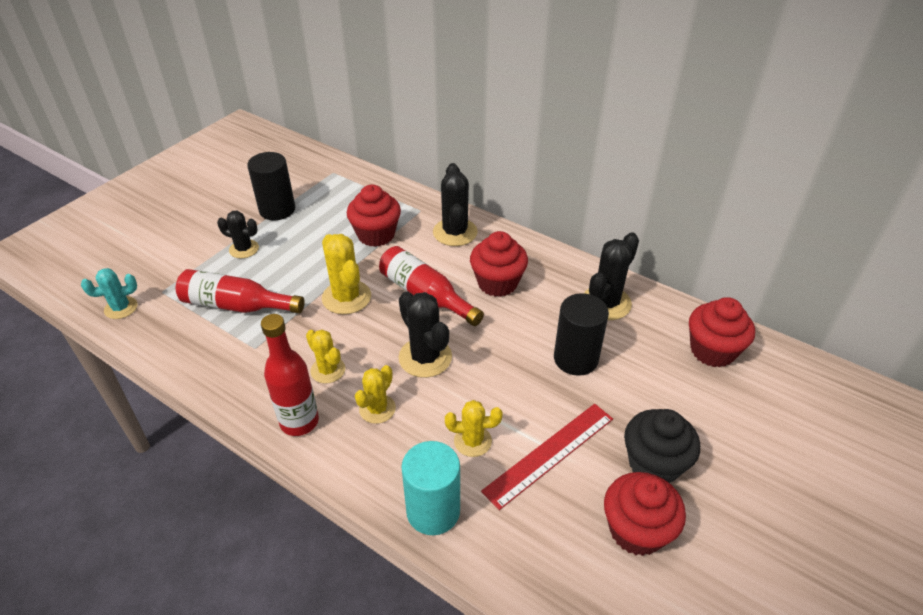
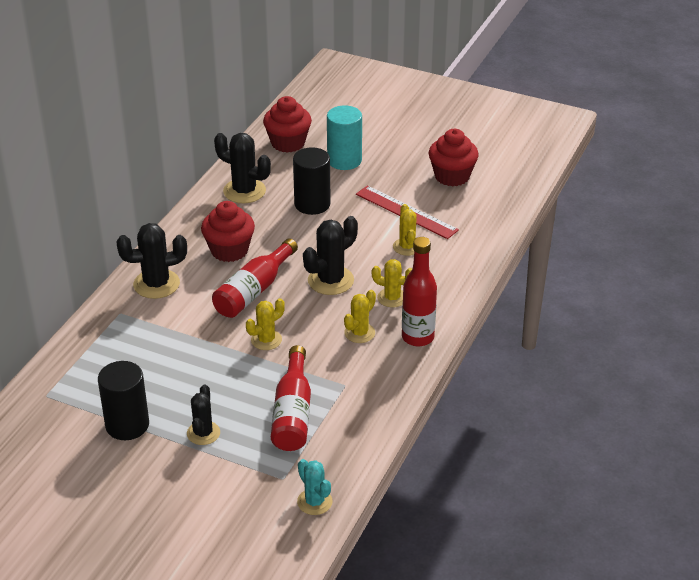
camera: 100 degrees left, 5 degrees down
(346, 297) = (266, 340): yellow cactus -> yellow cactus, size x0.64
(376, 235) = (166, 337): red cupcake -> none
(433, 511) = (470, 258): turquoise cylinder -> turquoise cylinder (344, 160)
(654, 464) = (399, 169): black cupcake -> none

